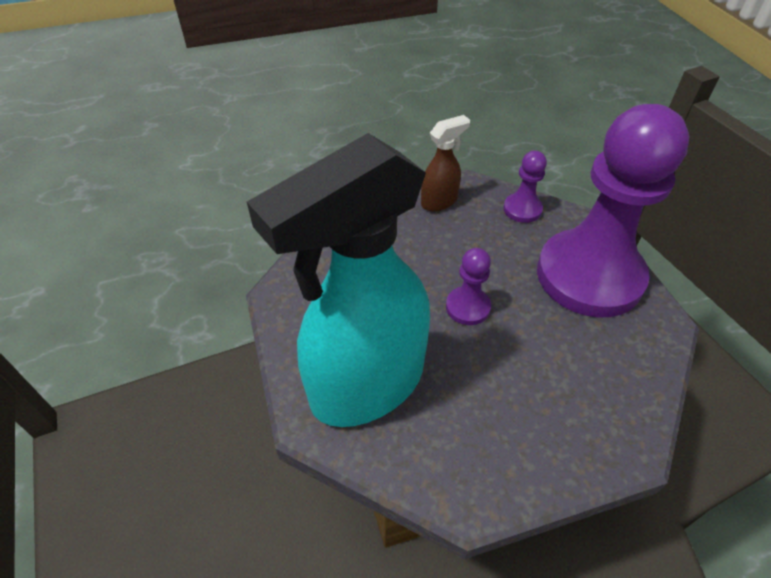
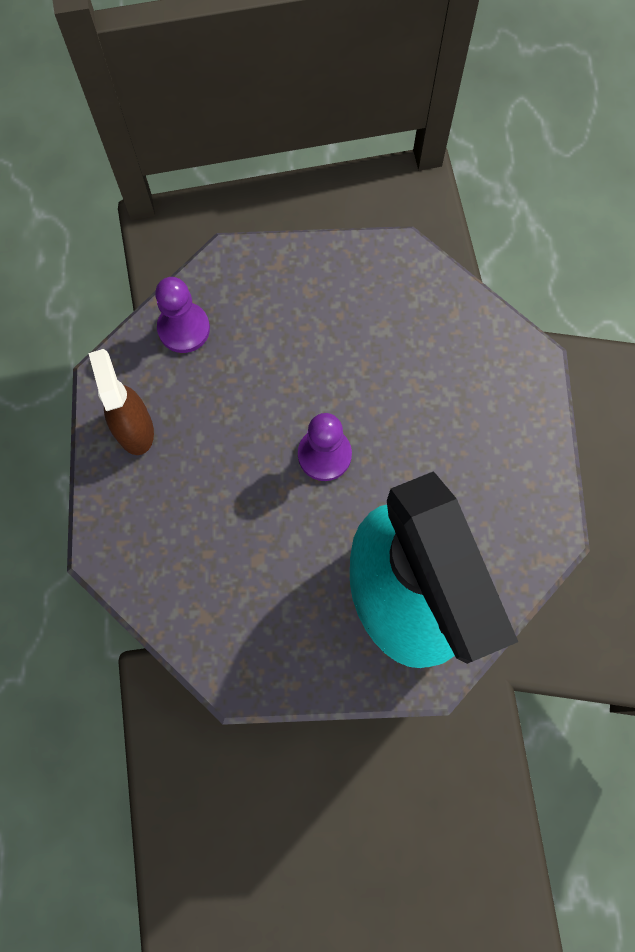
camera: 75 degrees left, 25 degrees up
(589, 276) = (317, 301): purple pawn -> none

